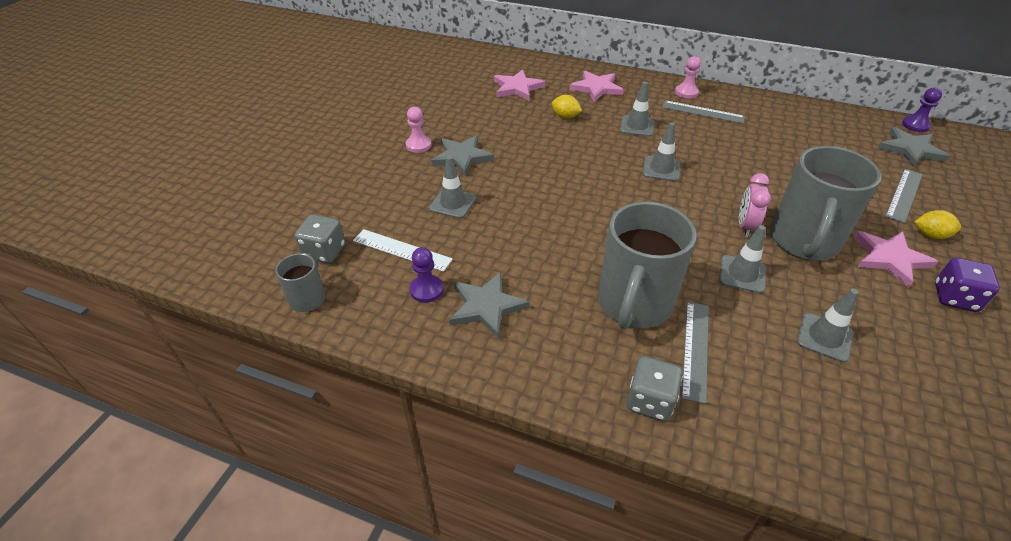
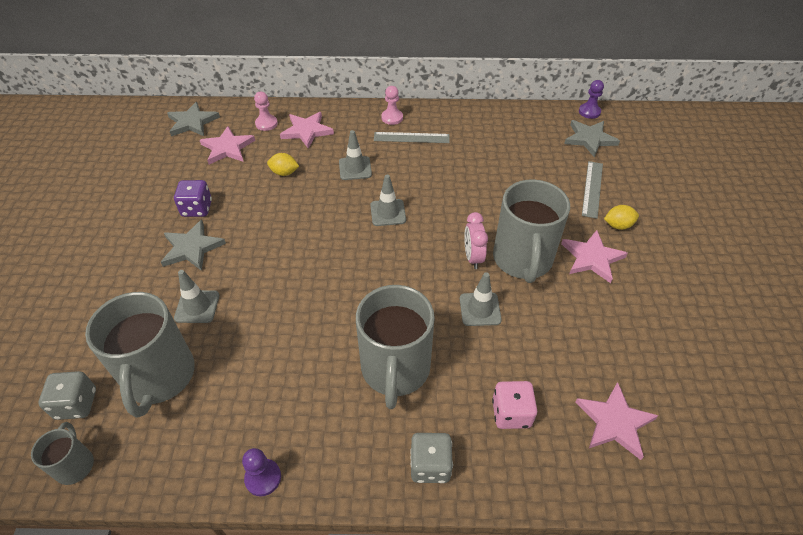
camera: 20 degrees left, 5 degrees up
(402, 250) = (159, 377): white ruler -> grey mug
(418, 145) = (142, 244): pink pawn -> pink pawn (266, 124)
(426, 290) = (197, 415): purple pawn -> purple pawn (263, 478)
(486, 306) = (261, 415): grey star -> grey star (192, 122)
(695, 349) = (457, 400): grey ruler -> none
(756, 379) = (511, 413): none -> pink dice
(824, 337) = (556, 353): grey traffic cone -> none
(886, 424) = (615, 422): none -> pink star
(954, 297) = (645, 283): purple dice -> purple dice (197, 209)

